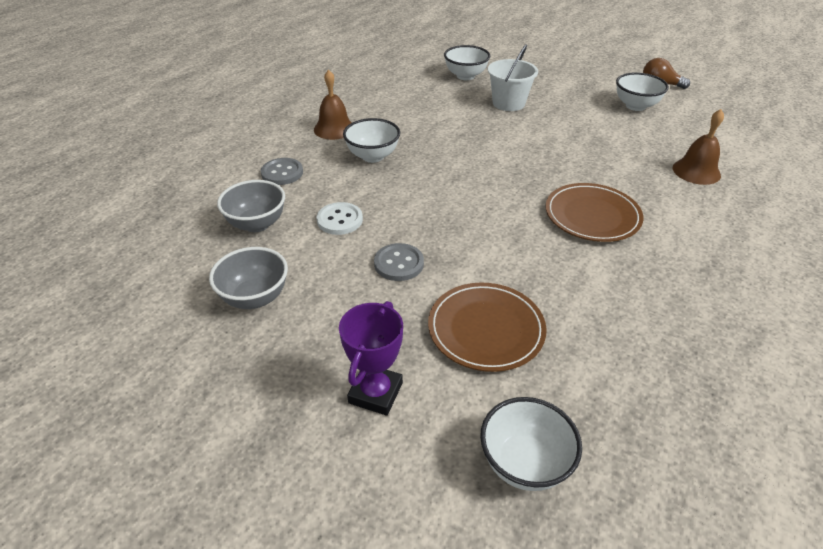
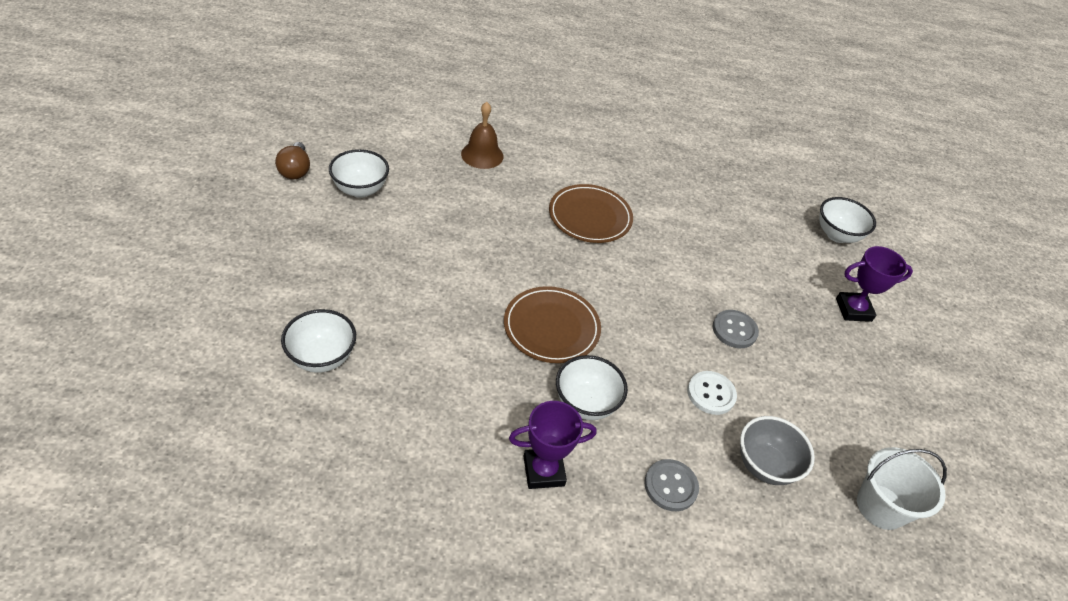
camera: 120 degrees left, 5 degrees up
(255, 298) = (843, 417): grey bowl -> none
(334, 129) = (543, 471): brown bell -> purple trophy
(486, 329) = (759, 264): brown plate -> brown plate (551, 327)
(508, 103) = (394, 298): white bucket -> white bucket (880, 506)

